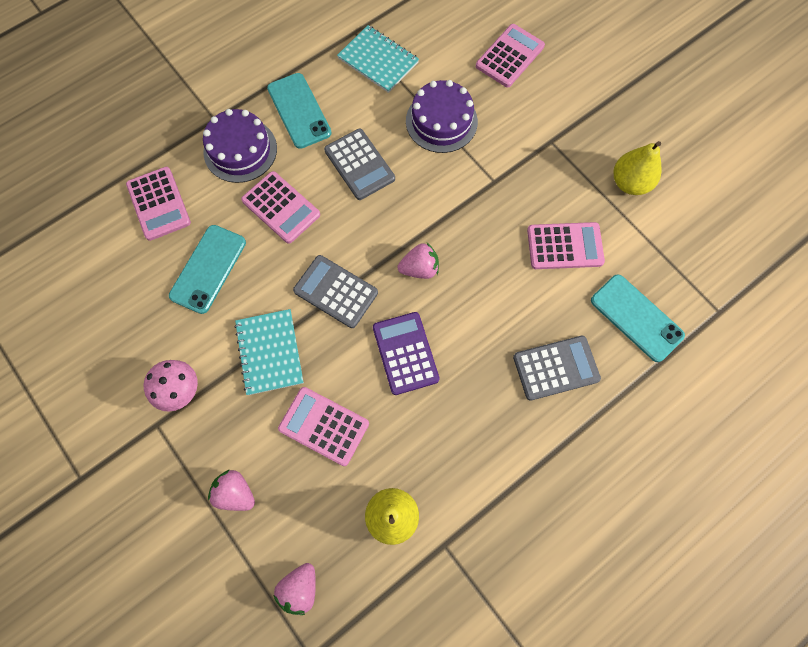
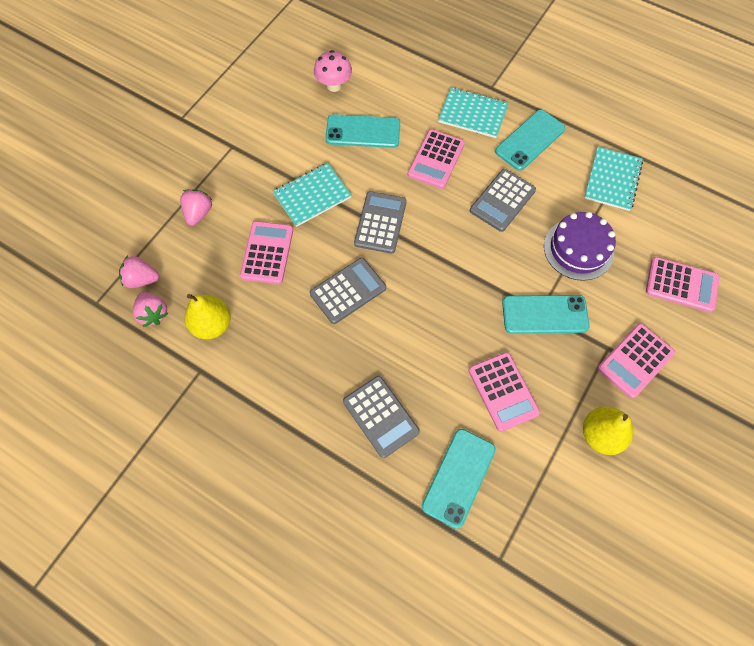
camera: 70 degrees right, 5 degrees down
(159, 204) = (401, 81): pink calculator -> pink calculator (635, 361)
(181, 391) = (262, 151): pink mushroom -> pink mushroom (334, 86)
(240, 150) = (473, 114): purple cake -> turquoise notebook
(405, 353) = (348, 291): purple calculator -> grey calculator
(419, 268) = (427, 277): pink strawberry -> pink strawberry (153, 314)
(499, 179) = (545, 314): none -> turquoise phone

